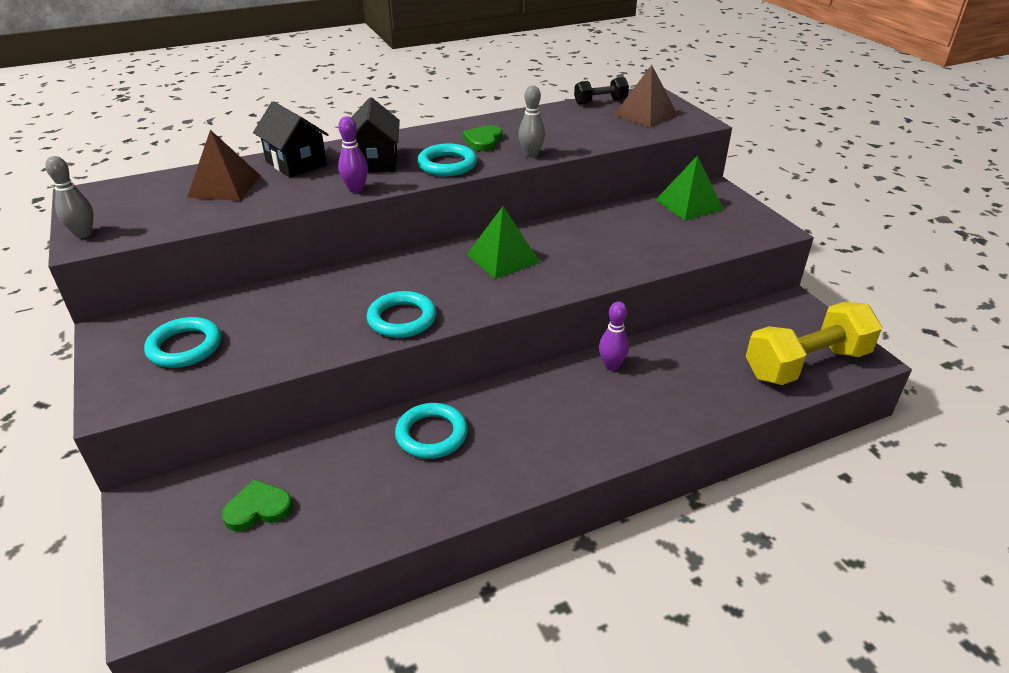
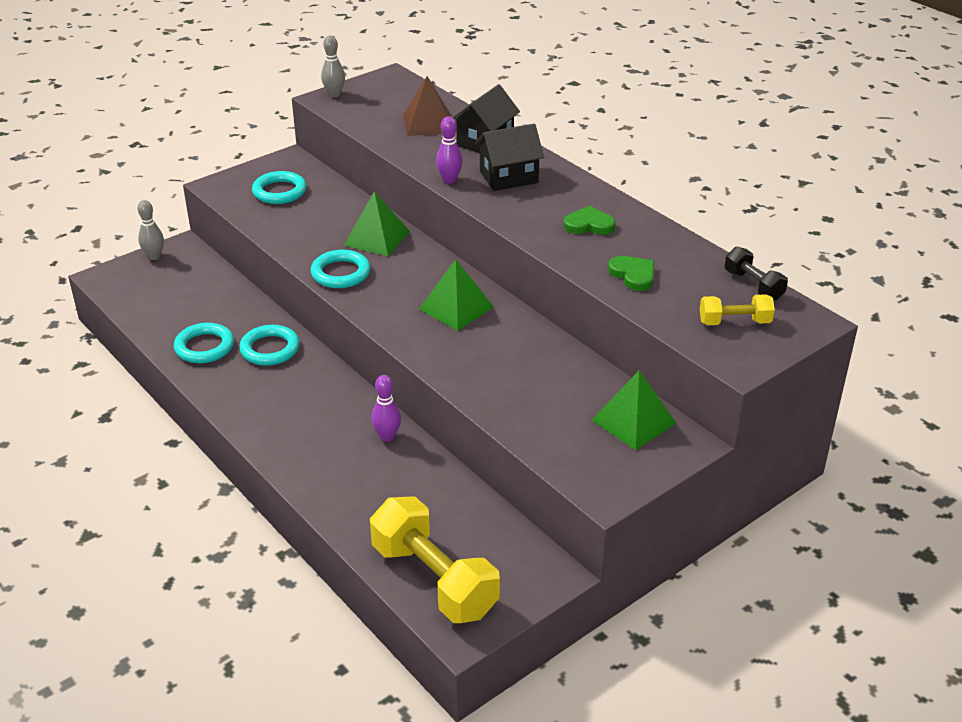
camera: 75 degrees right, 0 degrees up
(258, 508) = (183, 291): green heart -> green heart (633, 275)
(348, 288) = (377, 238): none -> green pyramid
(447, 165) = (522, 214): turquoise ring -> turquoise ring (204, 347)
(531, 154) = (571, 257): grey bowling pin -> grey bowling pin (154, 256)
(645, 115) = (734, 322): brown pyramid -> yellow dumbbell

